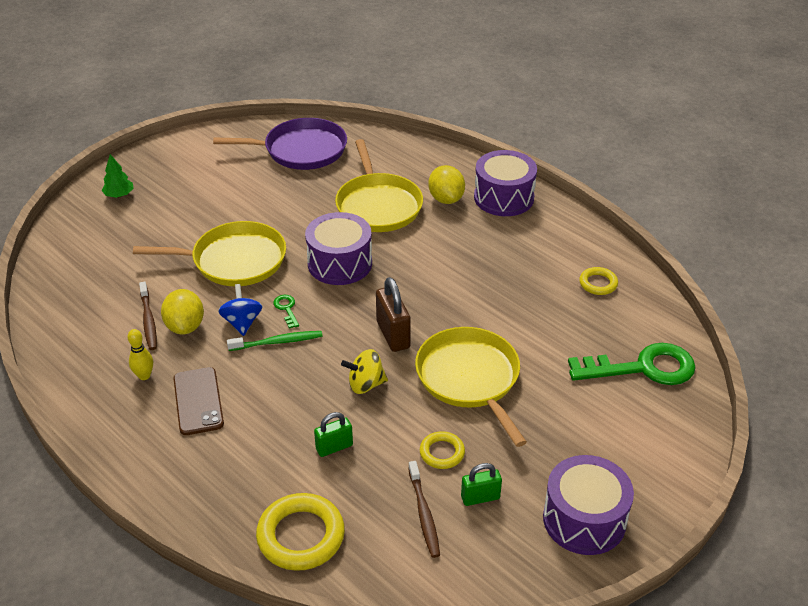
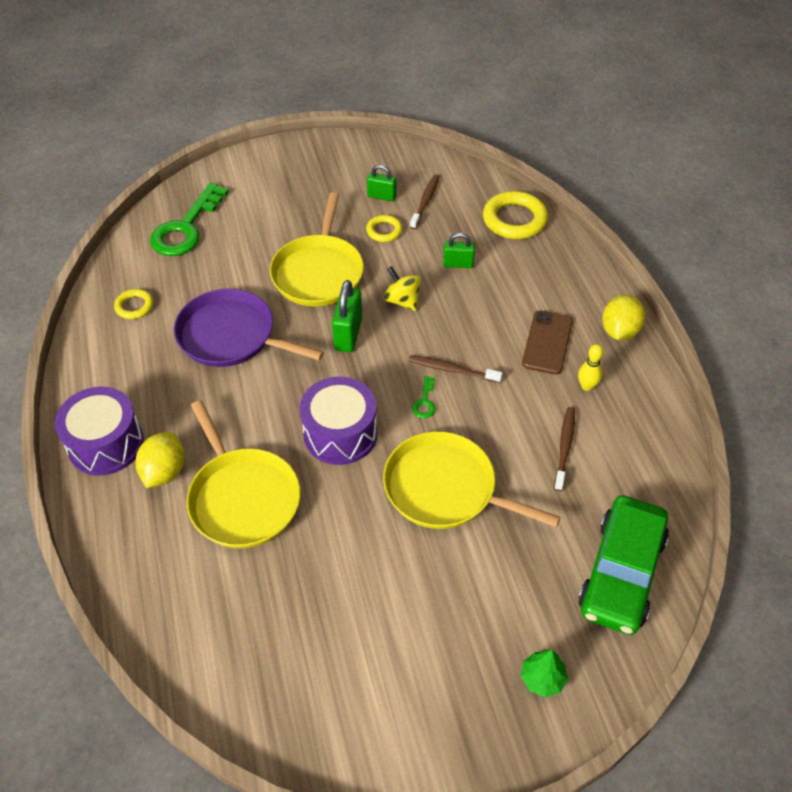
camera: 150 degrees left, 10 degrees up
(78, 260) = (621, 572): none -> green car
(185, 326) = (530, 424): yellow lemon -> yellow lemon (619, 331)
(242, 322) = (474, 404): blue spinning top -> none
(278, 342) = (452, 370): green toothbrush -> brown toothbrush
(301, 150) = (260, 653): purple pan -> purple pan (231, 336)
(365, 384) = (402, 301): yellow spinning top -> yellow spinning top turned 150 degrees counterclockwise
(378, 205) = (242, 498): yellow pan -> yellow pan turned 135 degrees clockwise
(393, 334) = (348, 334): brown padlock -> green padlock
(584, 519) = (329, 162): purple drum -> none
(643, 368) = (186, 228): green key -> green key turned 90 degrees counterclockwise

